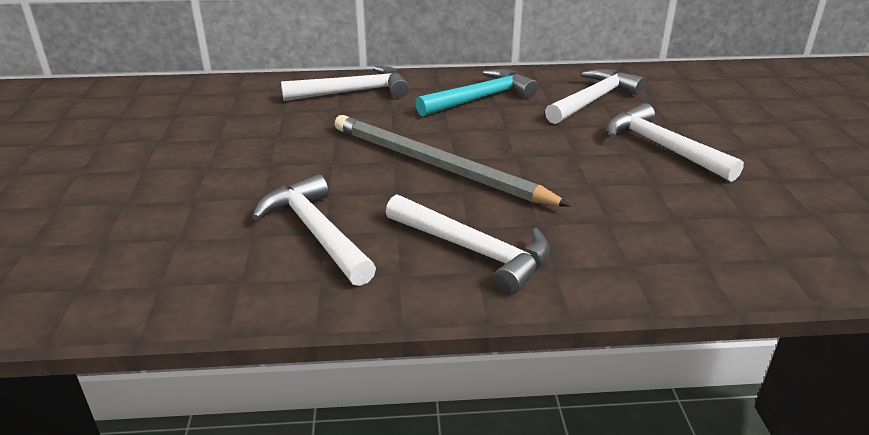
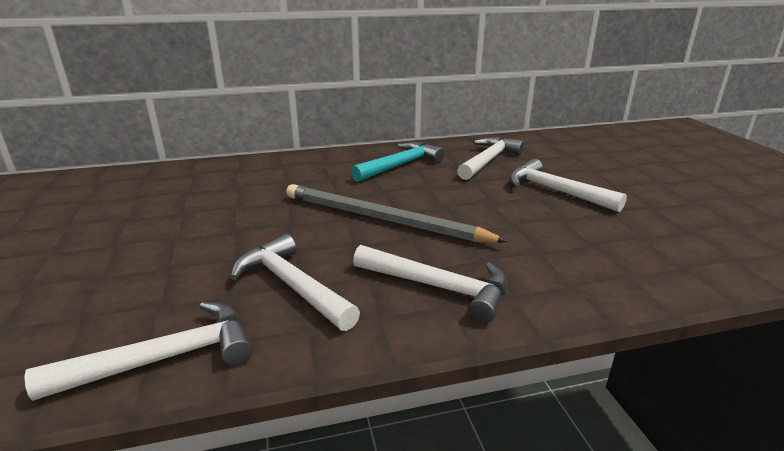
camera: 10 degrees left, 5 degrees down
(353, 92) = (294, 167): white hammer -> white hammer (165, 358)

